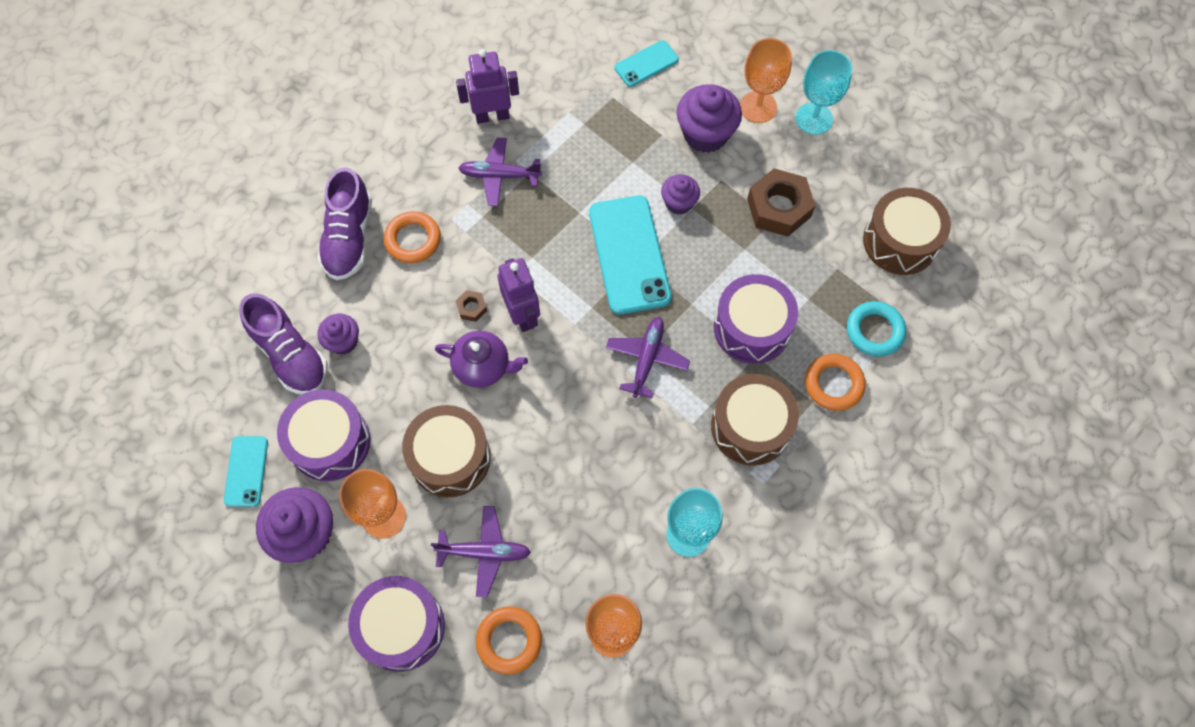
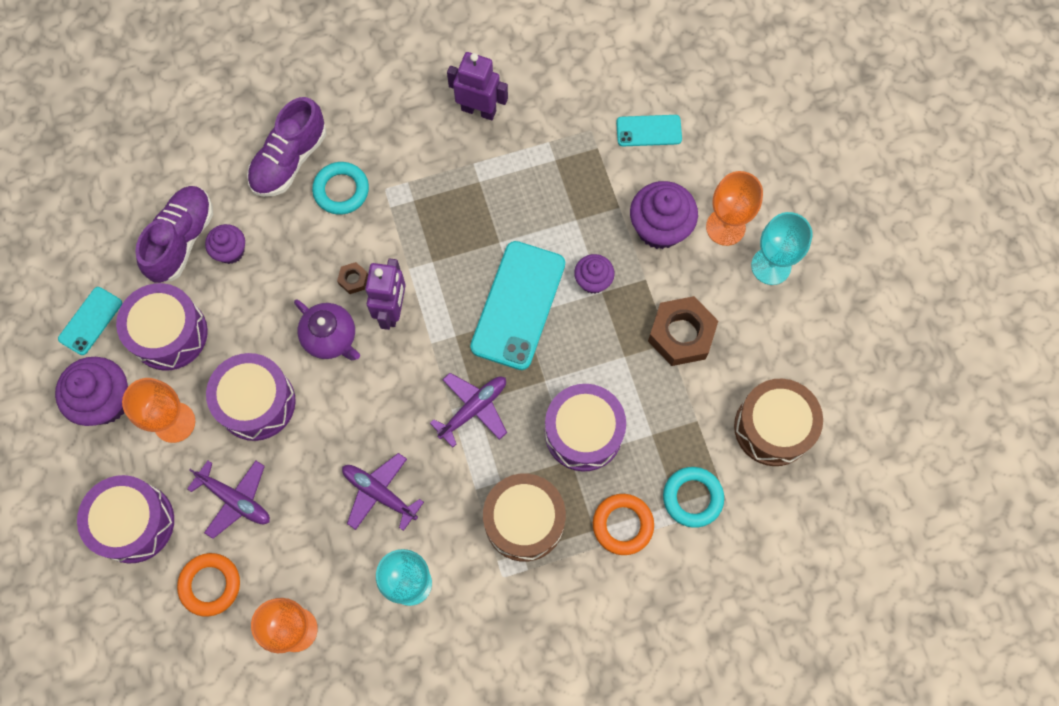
camera: 30 degrees right, 5 degrees up
(291, 355) = (182, 240): purple shoe -> purple shoe turned 150 degrees counterclockwise
(413, 240) = (341, 190): orange ring -> turquoise ring
(450, 458) = (256, 402): brown drum -> purple drum
(499, 175) = (450, 170): purple plane -> purple plane (379, 493)

